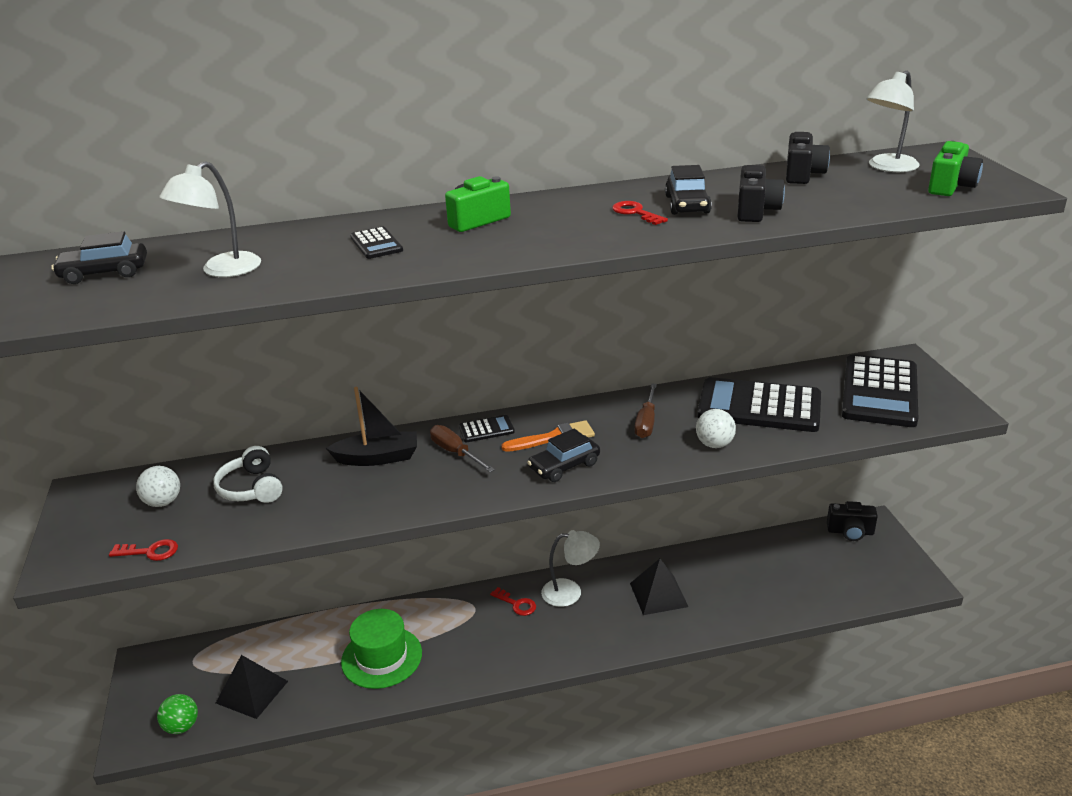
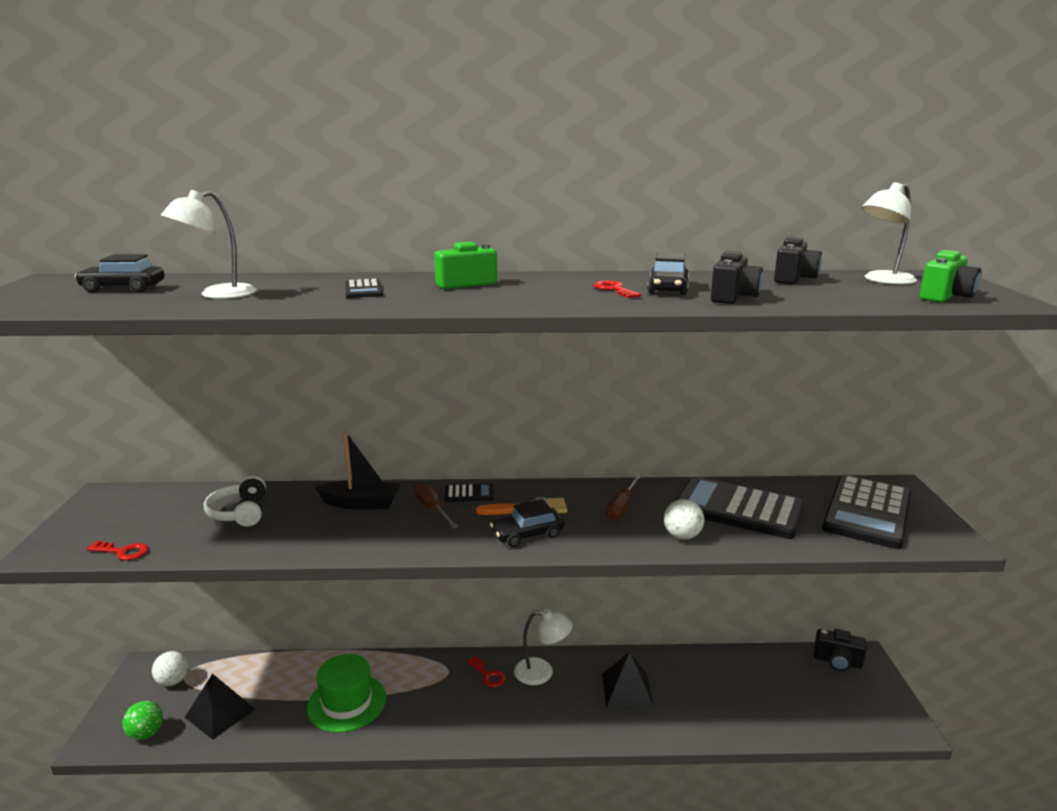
camera: 10 degrees right, 10 degrees down
(163, 502) = (160, 513): white ball -> white ball (173, 681)

